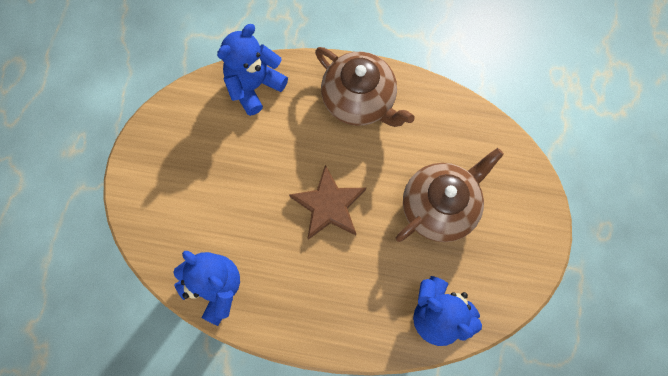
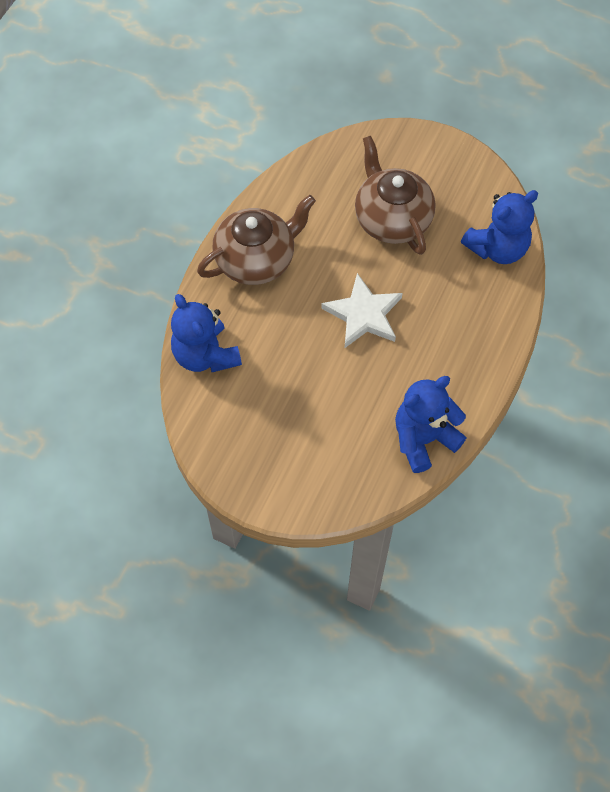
camera: 75 degrees left, 10 degrees down
(329, 205) = (364, 314): brown star -> white star

